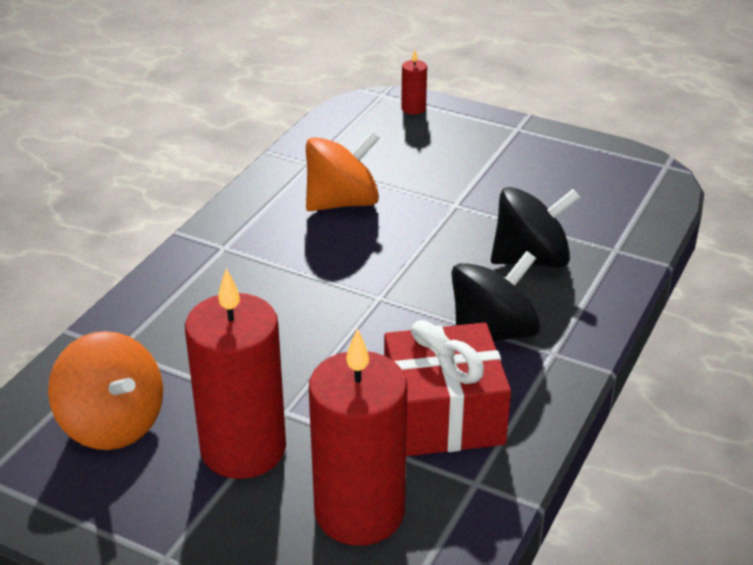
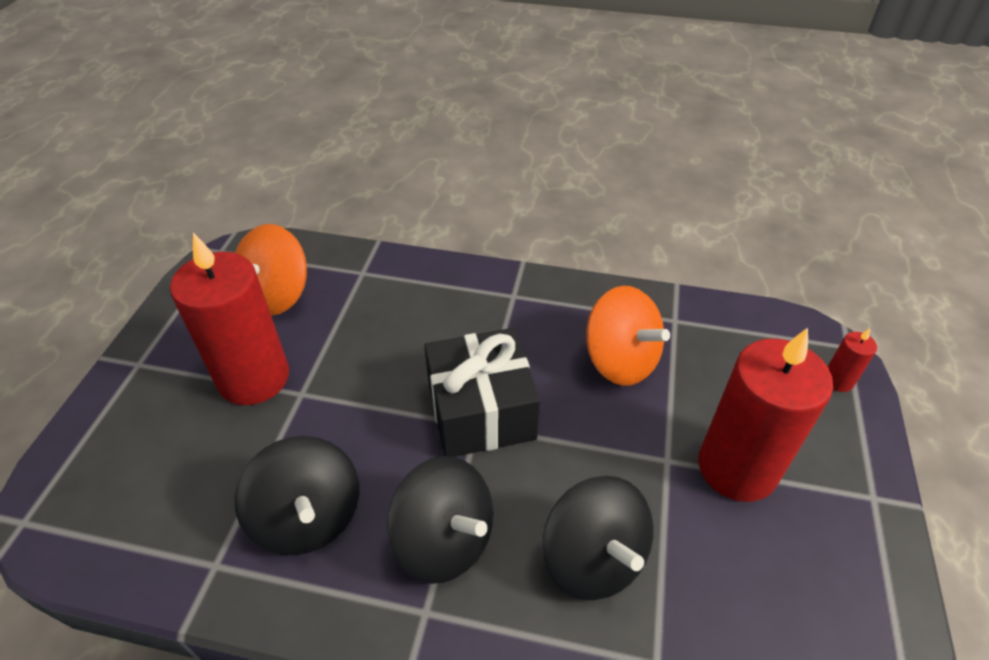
camera: 75 degrees right, 10 degrees up
(359, 512) = (178, 476): red candle -> red candle (737, 468)
(364, 291) = (481, 411): none -> black gift
(443, 415) = (308, 517): red gift -> black spinning top

